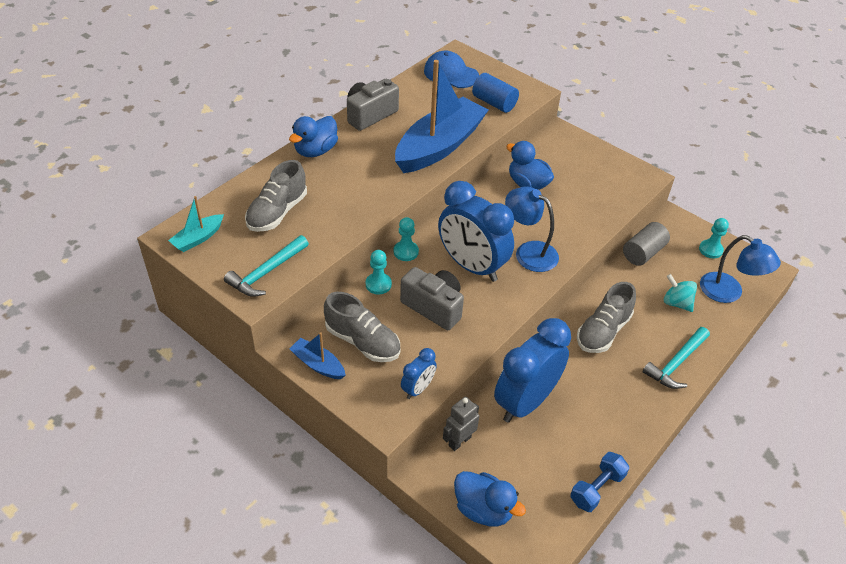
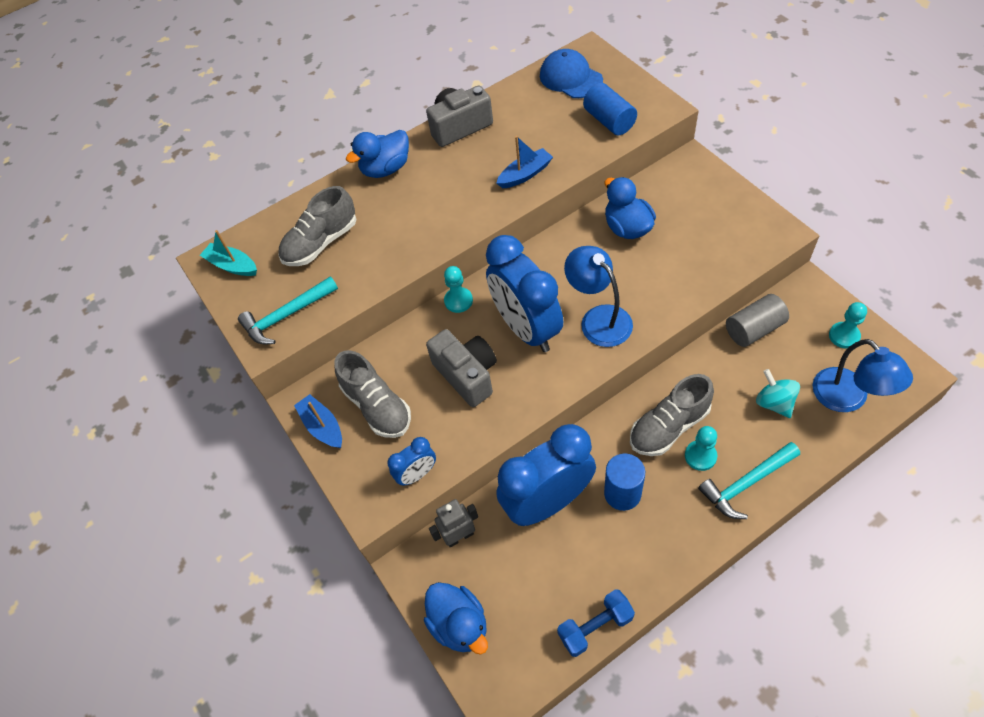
camera: 25 degrees right, 10 degrees up
(198, 238) = (232, 265): turquoise boat -> turquoise boat turned 60 degrees clockwise
(378, 284) = (416, 338): turquoise pawn -> turquoise pawn (700, 456)
(439, 146) = (525, 174): blue boat -> blue boat, size x0.44
(583, 386) = (622, 493): none -> blue cylinder

